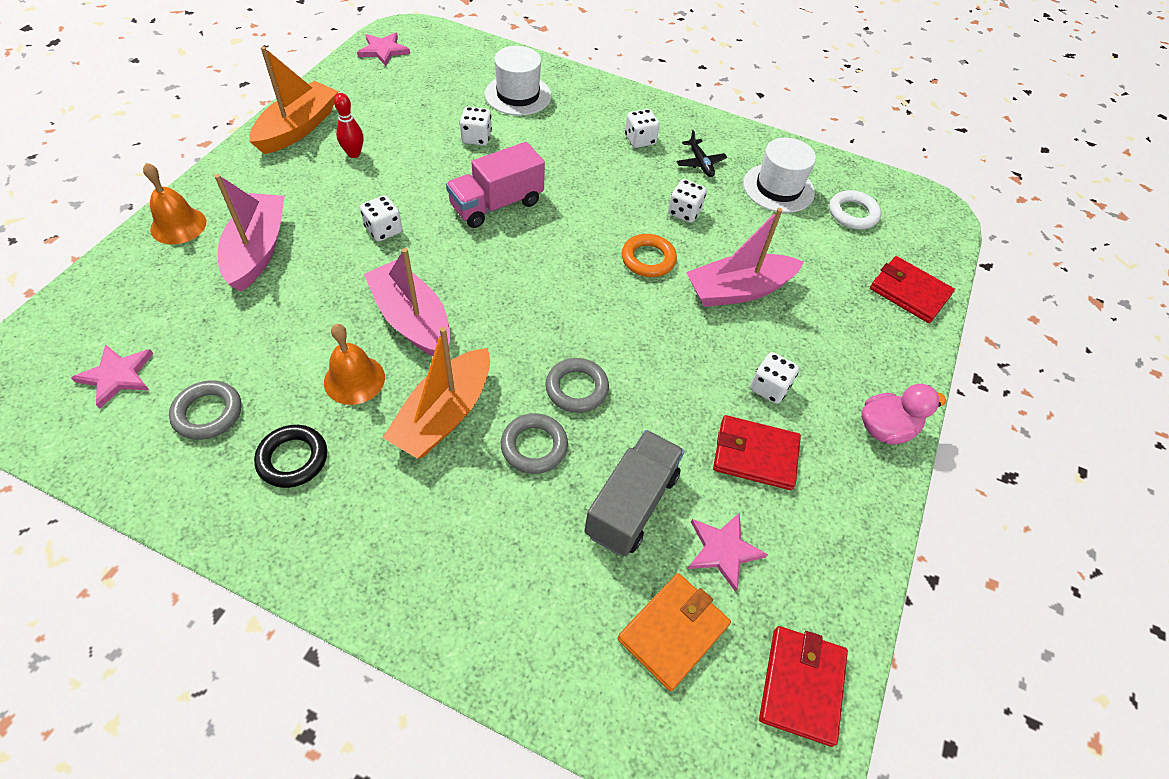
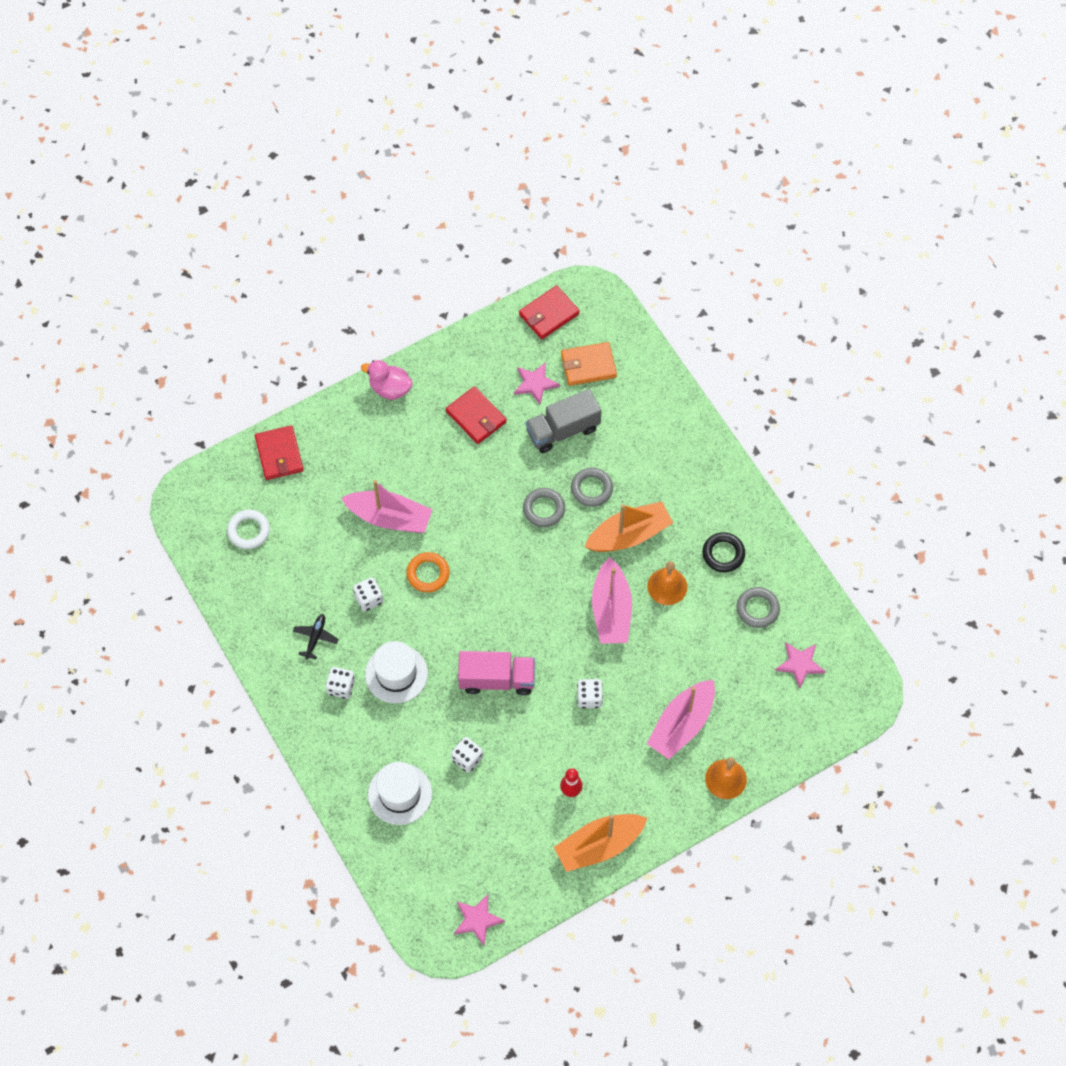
camera: 140 degrees left, 10 degrees up
(769, 388) = (432, 447): white dice -> none
(778, 188) = (279, 582): white hat -> white hat (396, 674)

